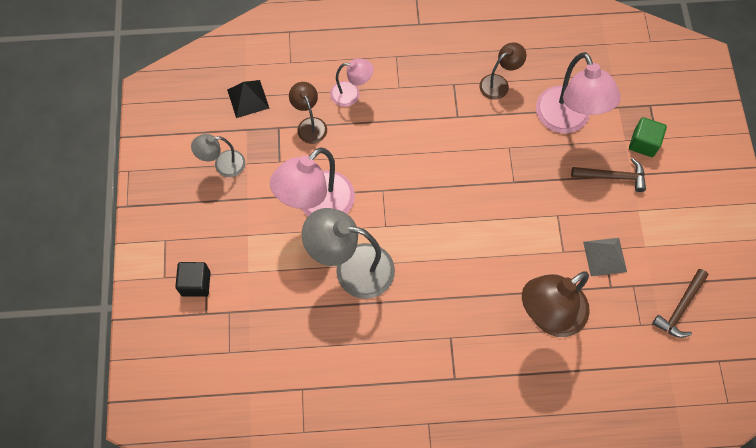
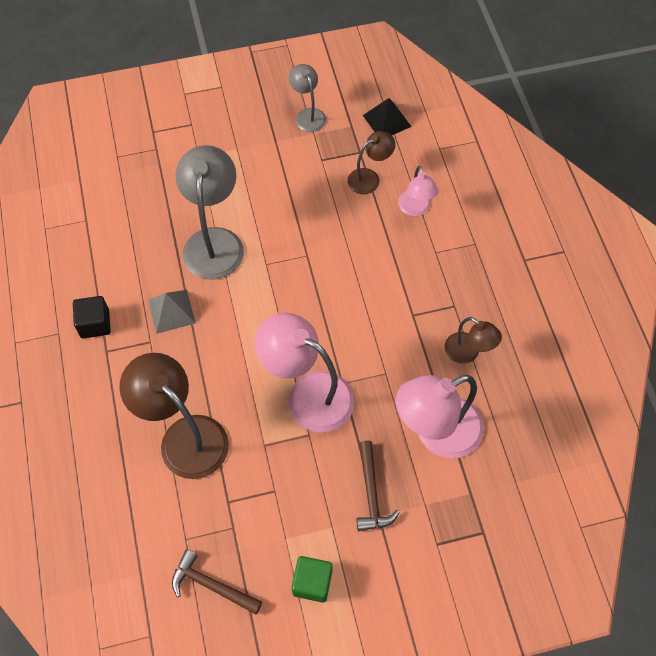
camera: 80 degrees right, 5 degrees down
(196, 283) = (181, 118): black cube -> black cube (95, 324)
(317, 206) = (278, 200): pink lamp -> pink lamp (308, 394)
(605, 256) = (265, 492): grey pyramid -> grey pyramid (171, 311)
(643, 143) = (426, 527): green cube -> green cube (312, 582)

